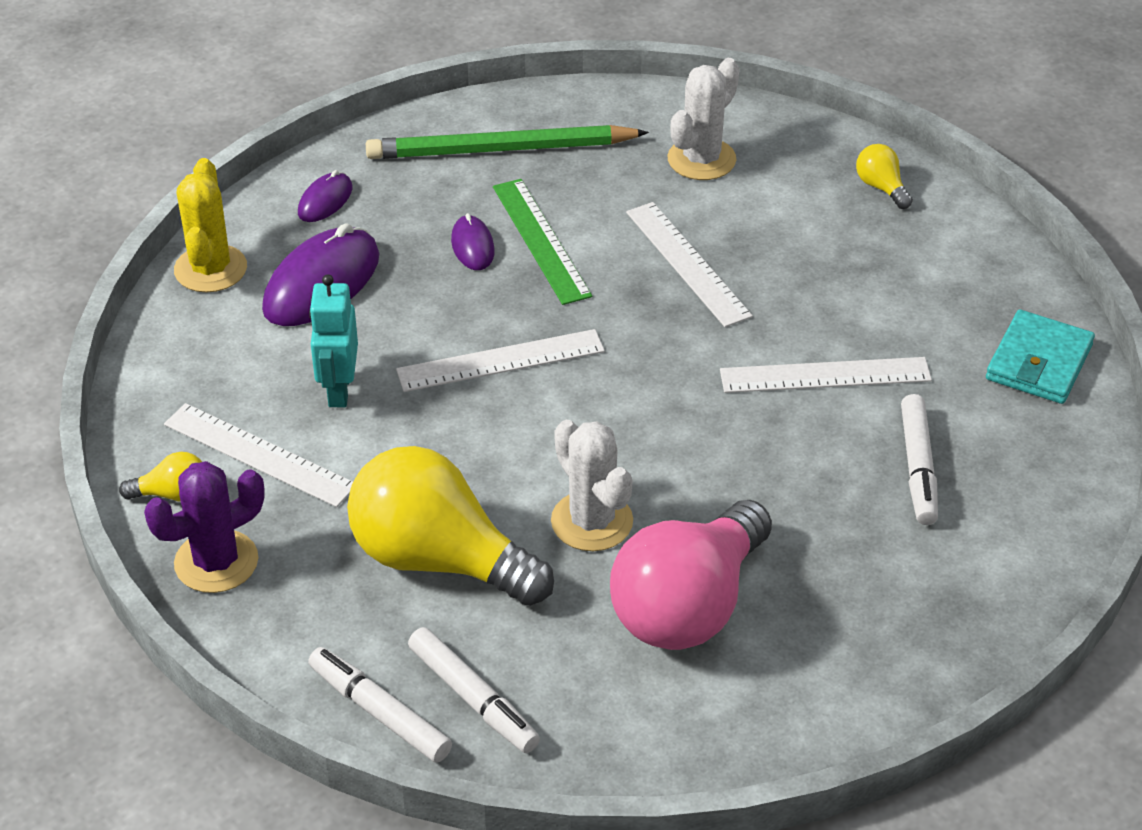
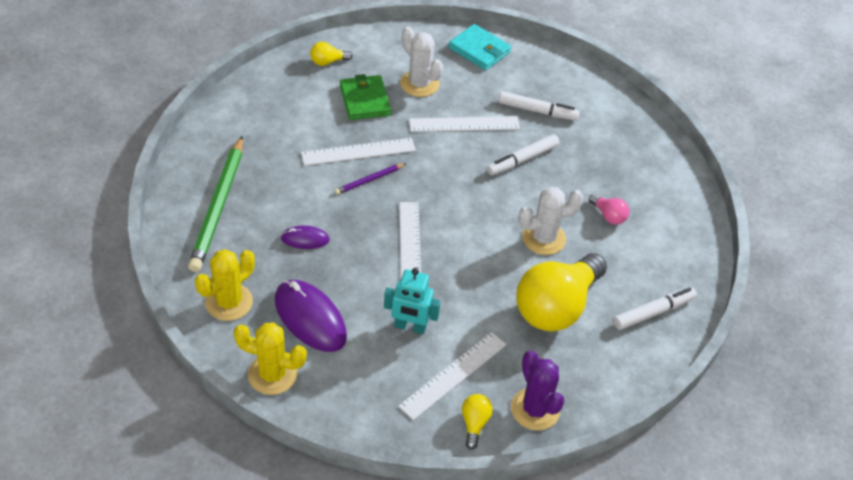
camera: 80 degrees left, 5 degrees up
(325, 201) = (229, 302): purple mouse -> yellow cactus
(380, 712) = (656, 352): white marker -> white marker (522, 159)
(540, 240) = (313, 208): green ruler -> none
(628, 288) = (369, 180): none -> purple pencil
(689, 606) = (608, 216): pink light bulb -> pink light bulb, size x0.42
(701, 159) = (271, 123): white cactus -> white cactus (419, 84)
(813, 247) = (365, 100): none -> green wallet
(825, 375) = (464, 124): white ruler -> white ruler turned 75 degrees clockwise

